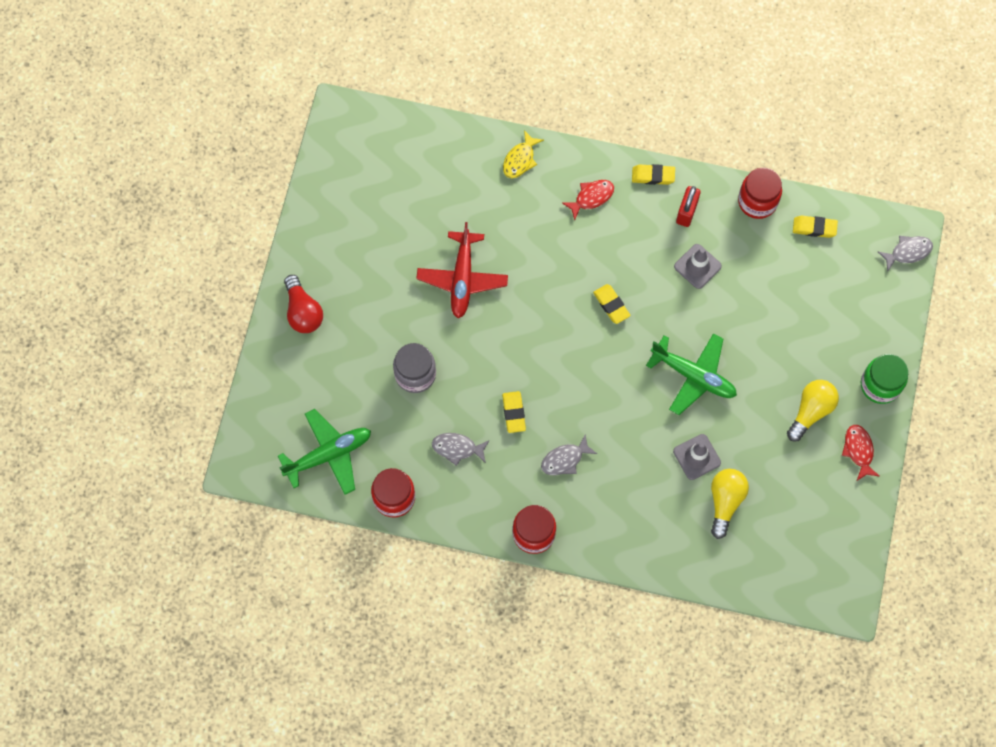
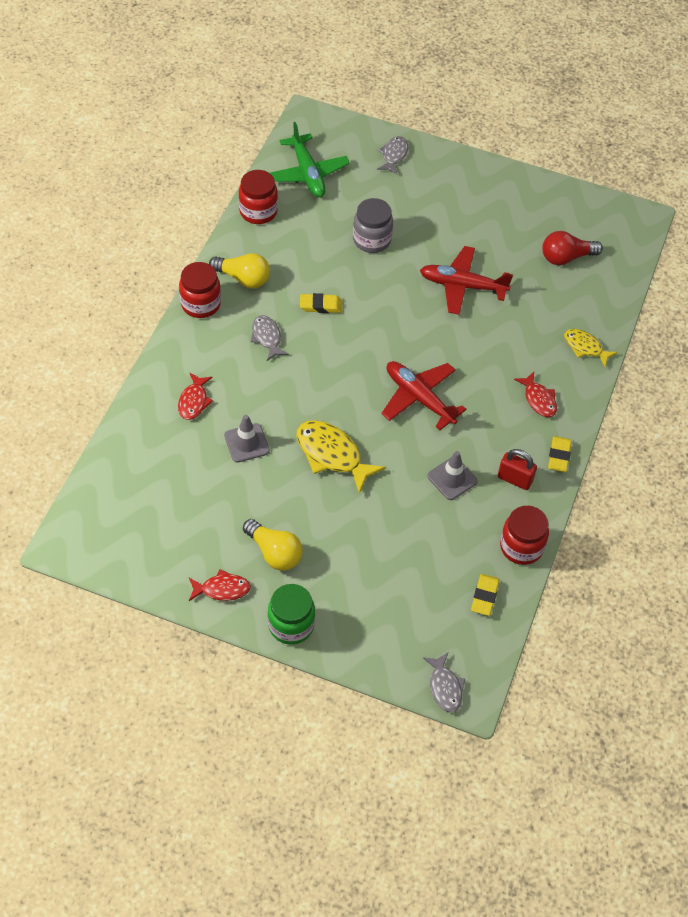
camera: 95 degrees right, 15 degrees down
(303, 311) = (444, 171): red light bulb -> red light bulb (566, 257)
(457, 448) = (295, 260): grey fish -> grey fish (394, 155)
(611, 305) = (419, 398): yellow eraser -> red plane
(658, 516) = (194, 401): none -> red fish
(694, 376) = (332, 455): green plane -> yellow fish
(725, 502) = (195, 459): yellow light bulb -> yellow light bulb (243, 278)

